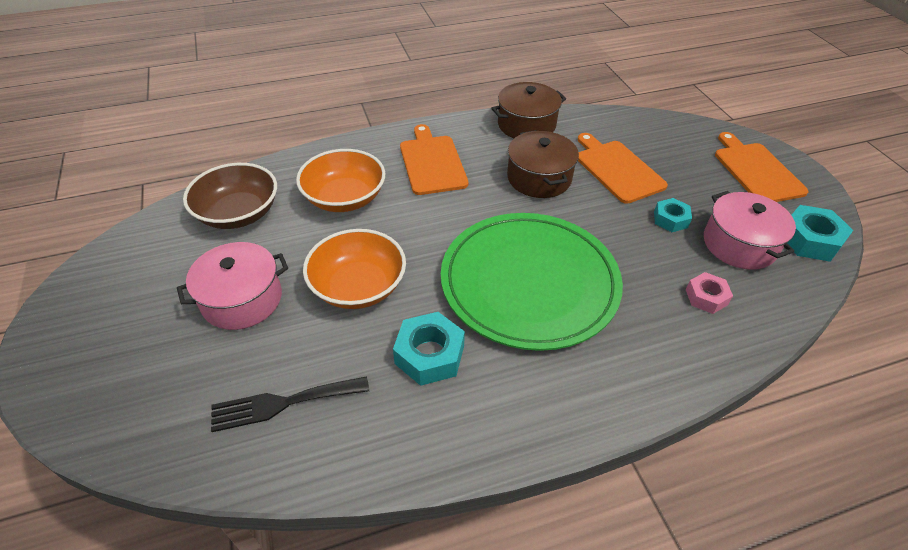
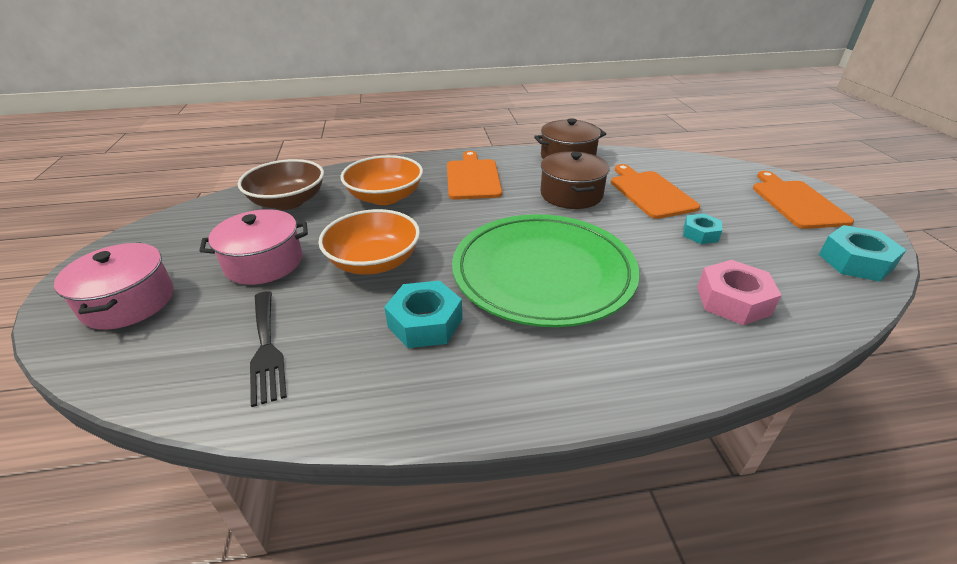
camera: 10 degrees right, 10 degrees down
(283, 403) = (266, 349): black fork -> black fork turned 105 degrees counterclockwise
(706, 297) = (733, 300): pink nut -> pink nut, size x1.59
(739, 244) = (774, 259): pink pot -> pink pot (129, 302)

